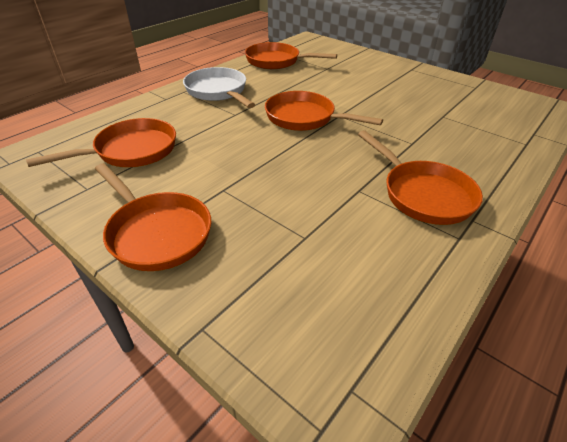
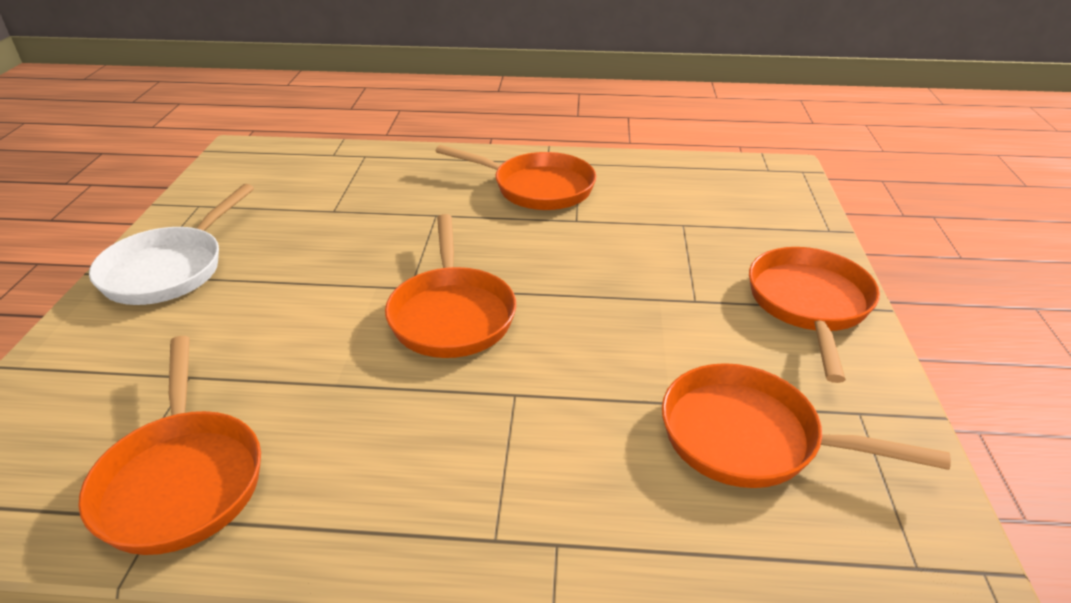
camera: 125 degrees left, 5 degrees down
(218, 91) = (445, 477): white pan -> white pan (169, 269)
(423, 194) = (537, 188): orange pan -> orange pan turned 90 degrees clockwise

